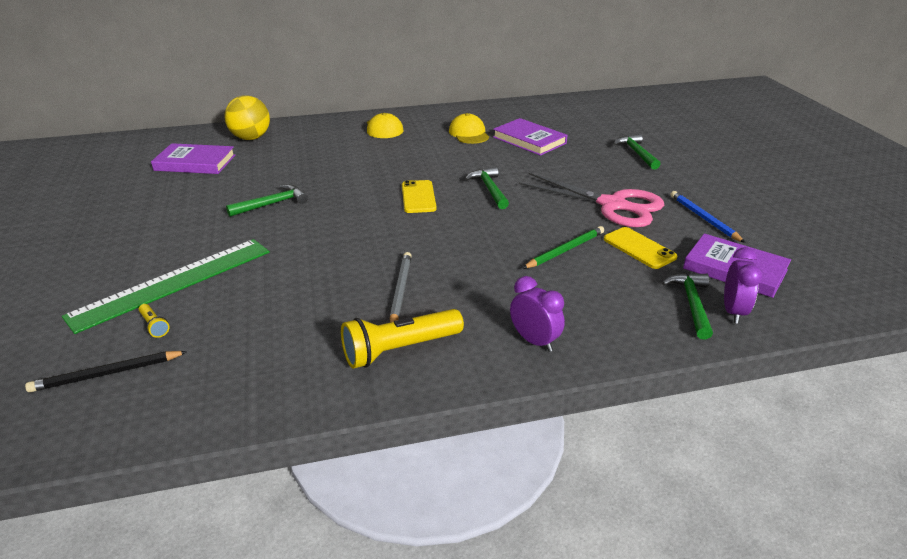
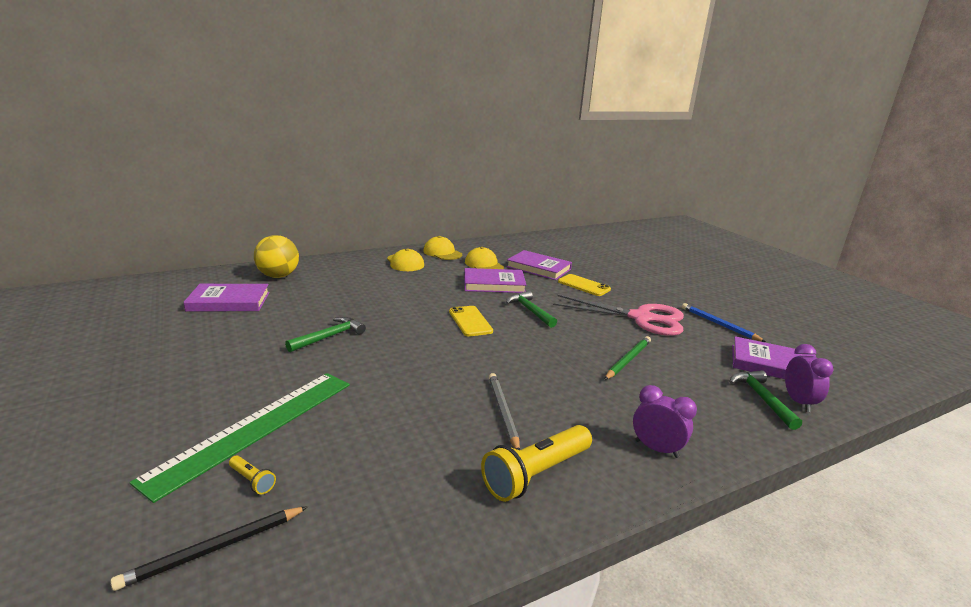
camera: 15 degrees left, 10 degrees down
(430, 118) = (442, 253): none -> yellow cap
(467, 157) = (494, 284): none -> purple book
(636, 153) = (631, 275): green hammer -> none
(639, 248) = (687, 353): yellow phone -> yellow phone (584, 285)

